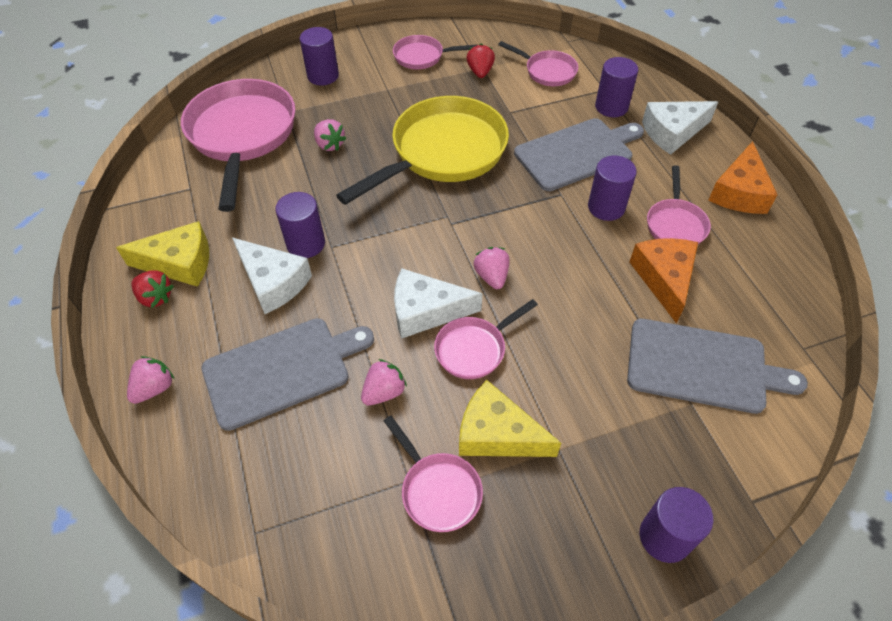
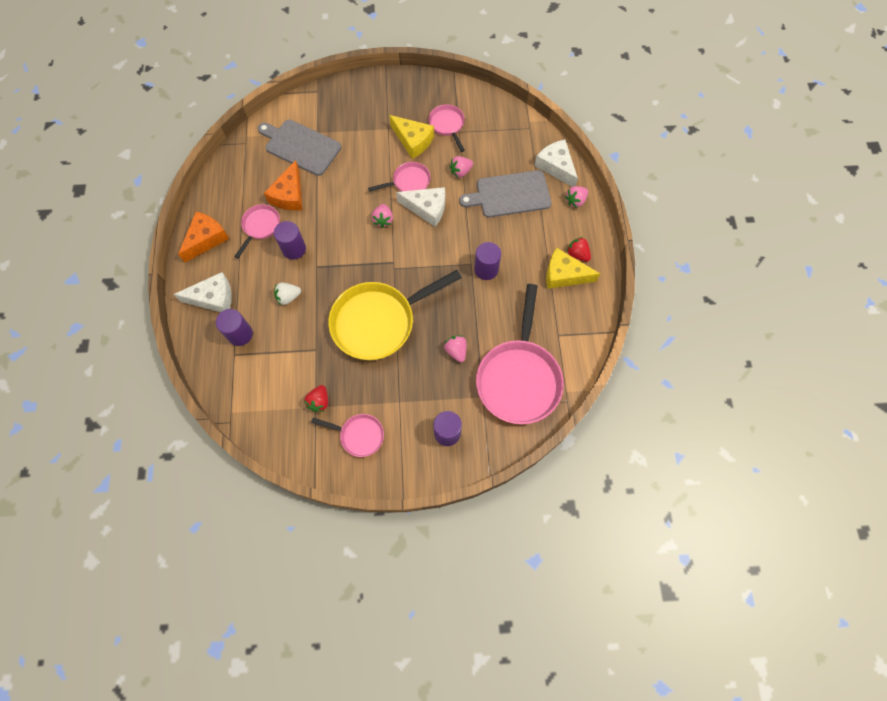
camera: 165 degrees left, 15 degrees up
(273, 282) = (509, 247): white cheese -> white cheese (556, 166)
(547, 71) = (266, 387): pink pan -> none
(577, 153) = (288, 297): grey cutting board -> white strawberry
(665, 537) = (361, 88): purple cylinder -> none

